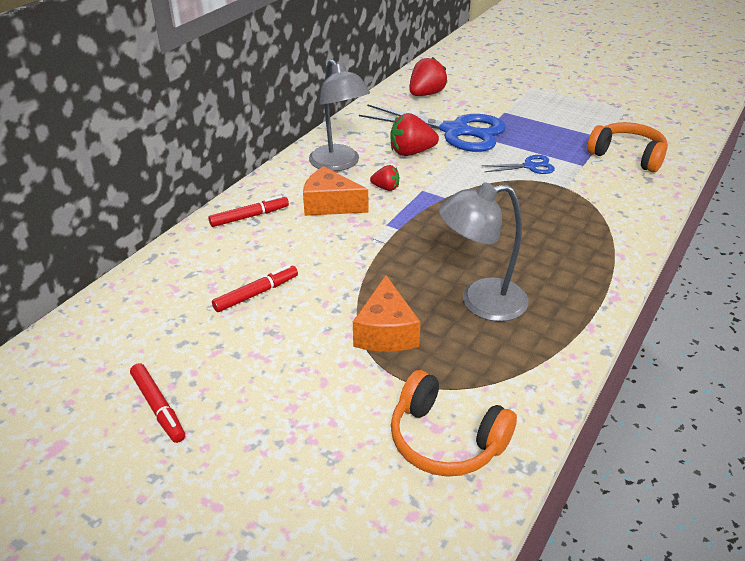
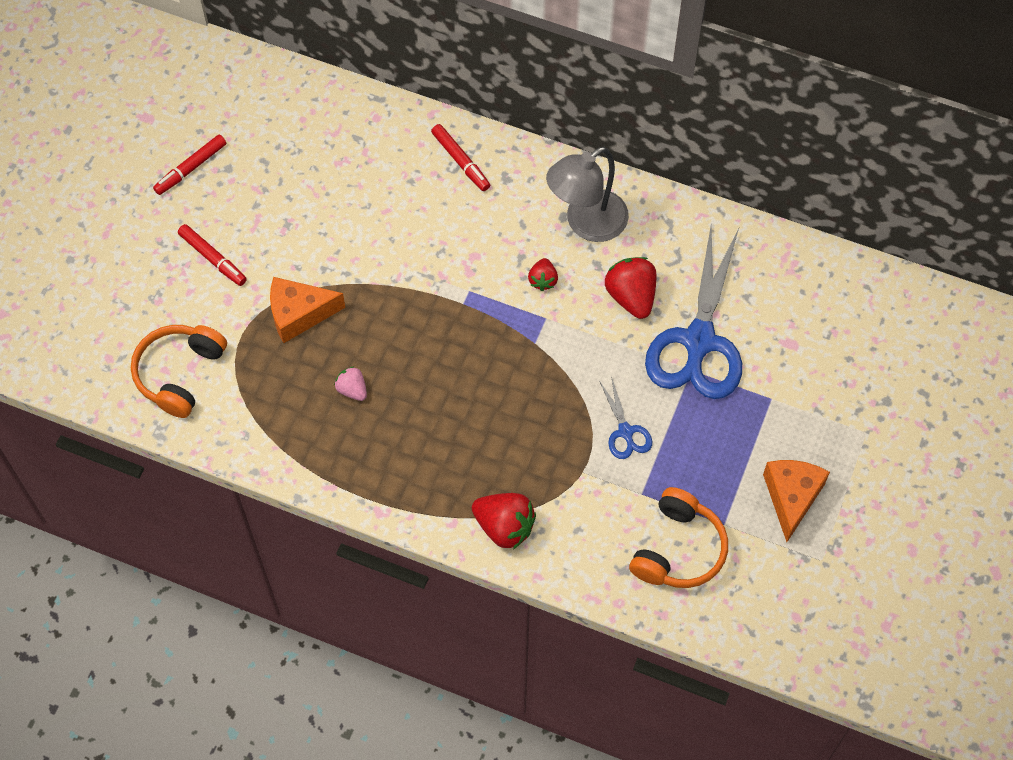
camera: 80 degrees right, 25 degrees up
(256, 293) = (337, 199): red marker -> red marker (213, 258)
(330, 205) = (497, 231): orange cheese -> orange cheese (791, 497)
(426, 94) = (802, 295): red strawberry -> red strawberry (504, 527)
(480, 302) = (352, 390): grey lamp -> pink strawberry

